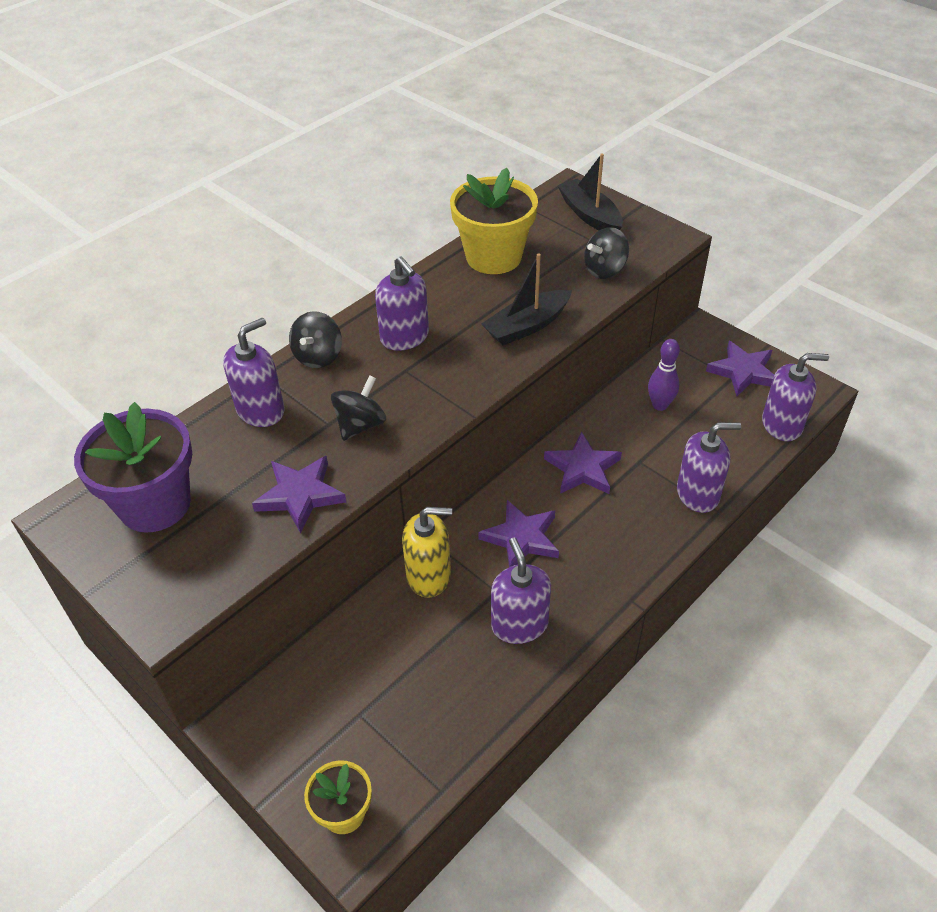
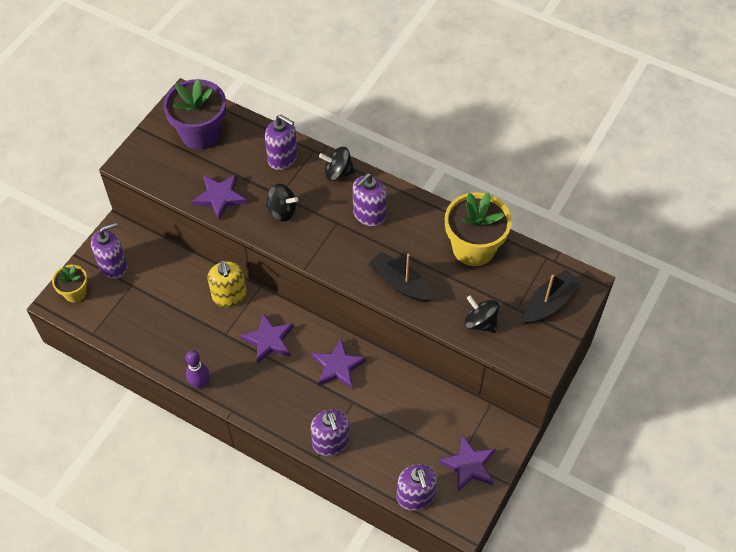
camera: 75 degrees right, 10 degrees up
(519, 624) = (203, 351): purple soap dispenser -> purple soap dispenser (113, 266)
(660, 405) = (414, 409): purple bowling pin -> purple bowling pin (200, 384)

